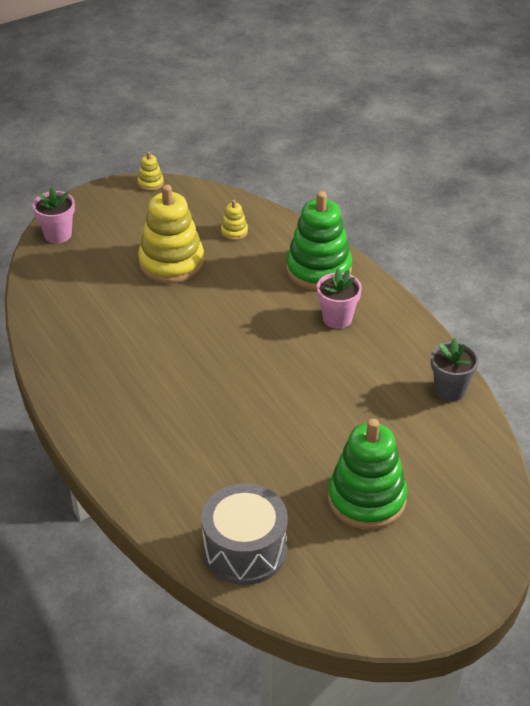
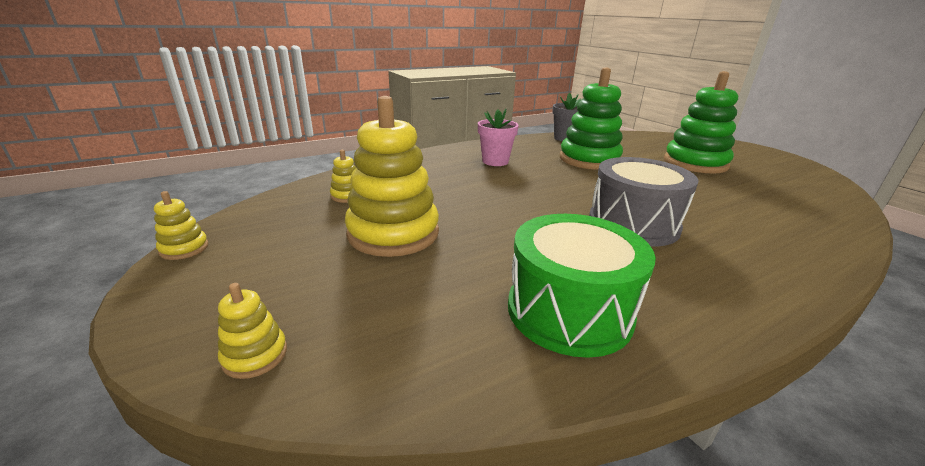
camera: 90 degrees left, 15 degrees down
(58, 234) = (255, 355): pink flower pot -> yellow stacking toy
(80, 338) = (569, 311): none -> green drum
(245, 550) = (809, 203): grey drum -> grey drum (633, 224)
(318, 269) = (427, 164): green stacking toy -> green stacking toy (589, 160)

